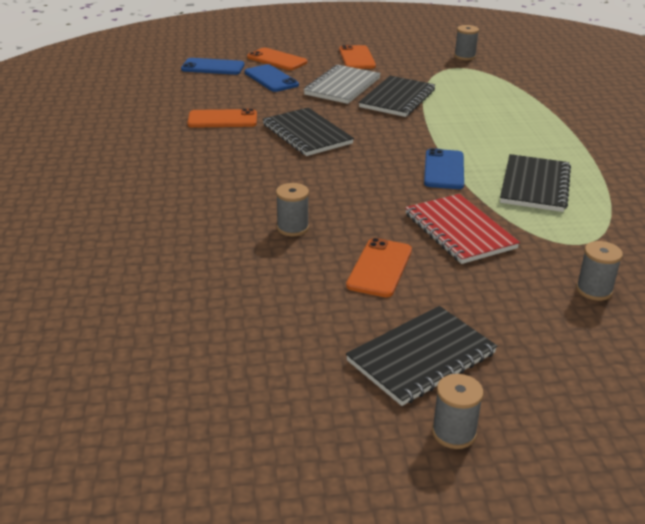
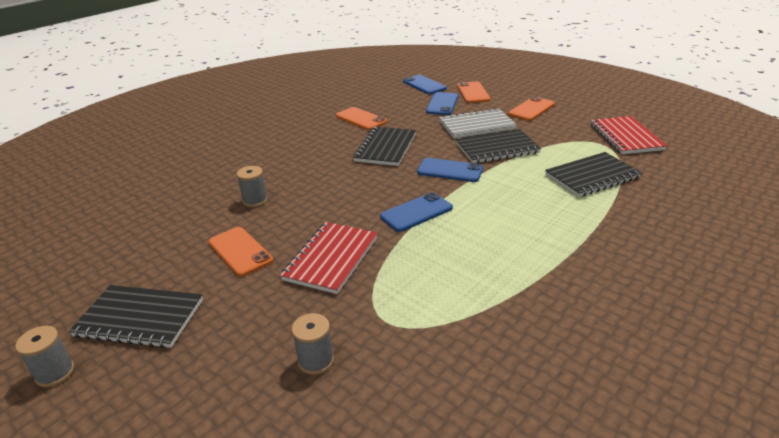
camera: 50 degrees right, 0 degrees up
(379, 268) = (240, 251): orange phone -> orange phone turned 75 degrees clockwise
(399, 129) = (450, 170): none -> blue phone
(465, 56) = (626, 137): grey spool -> red notebook
(534, 185) = (454, 259): black notebook -> black notebook (592, 176)

